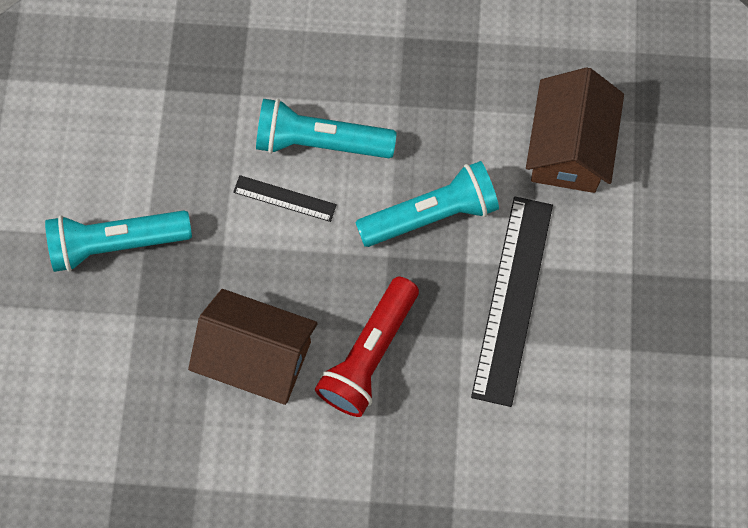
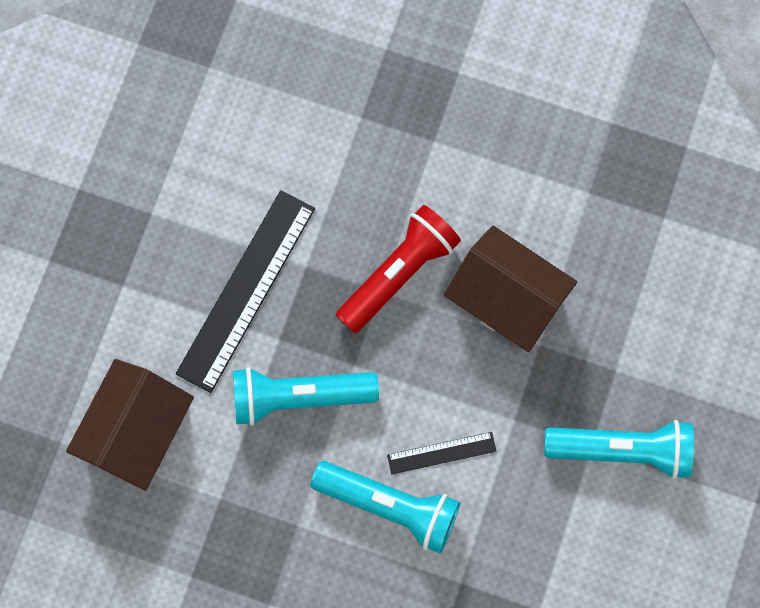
camera: 165 degrees left, 5 degrees up
(284, 198) = (441, 453): black ruler -> black ruler turned 45 degrees counterclockwise

